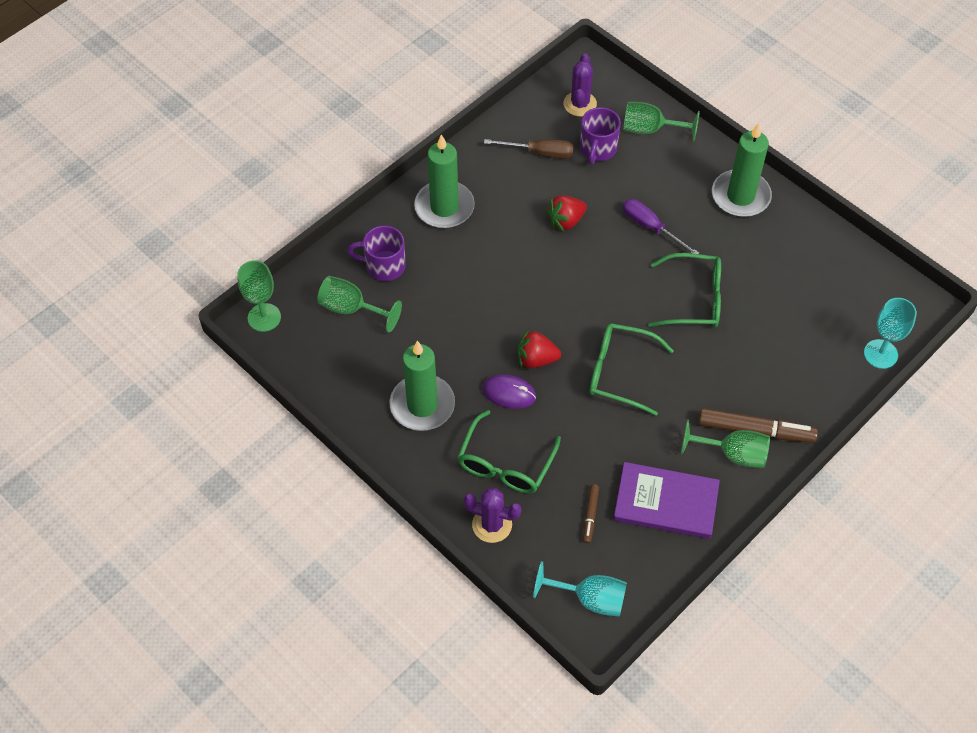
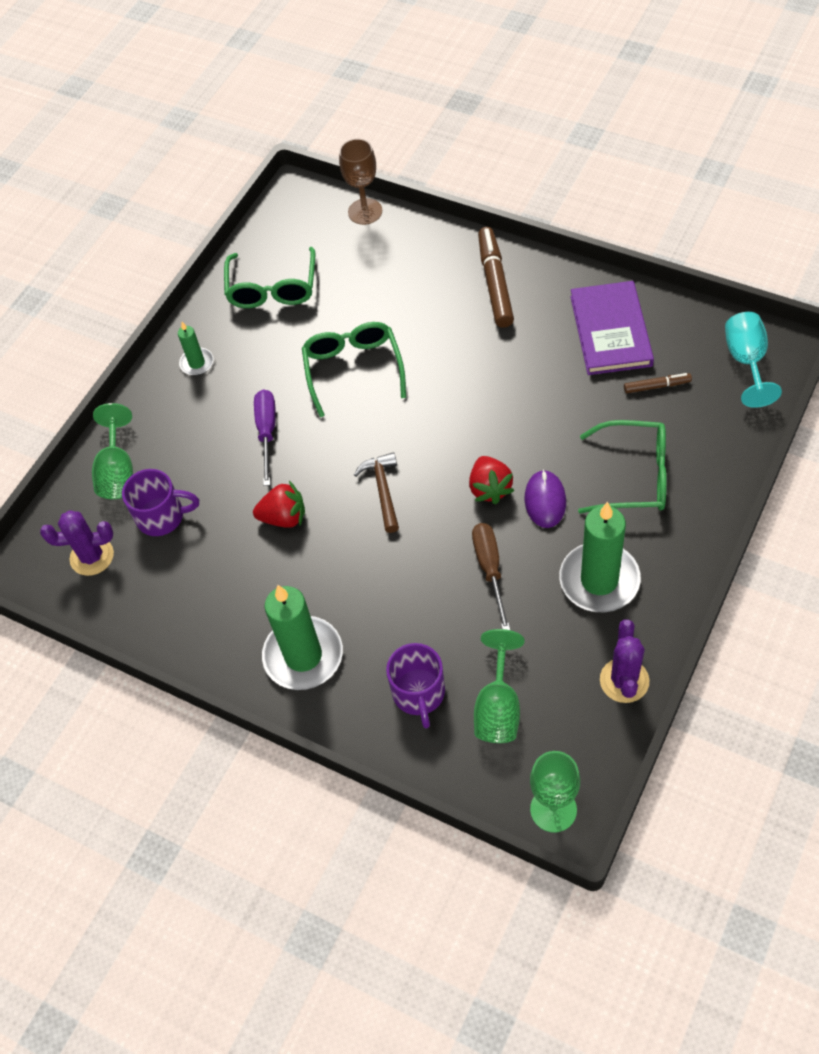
camera: 100 degrees left, 0 degrees up
(492, 524) = (711, 466): purple cactus -> purple cactus (624, 680)
(539, 153) = (184, 576): brown screwdriver -> brown screwdriver (490, 569)
(564, 288) = (383, 490): none -> brown hammer
(565, 221) = (284, 517): red strawberry -> red strawberry turned 45 degrees counterclockwise
(620, 372) = (474, 408): green glasses -> green glasses (272, 288)
(651, 227) = (267, 432): purple screwdriver -> purple screwdriver turned 150 degrees clockwise
(733, 454) = (530, 293): green goblet -> none
(740, 196) = (197, 363): green candle -> green candle, size x0.50
(880, 354) = (365, 211): turquoise goblet -> brown goblet

